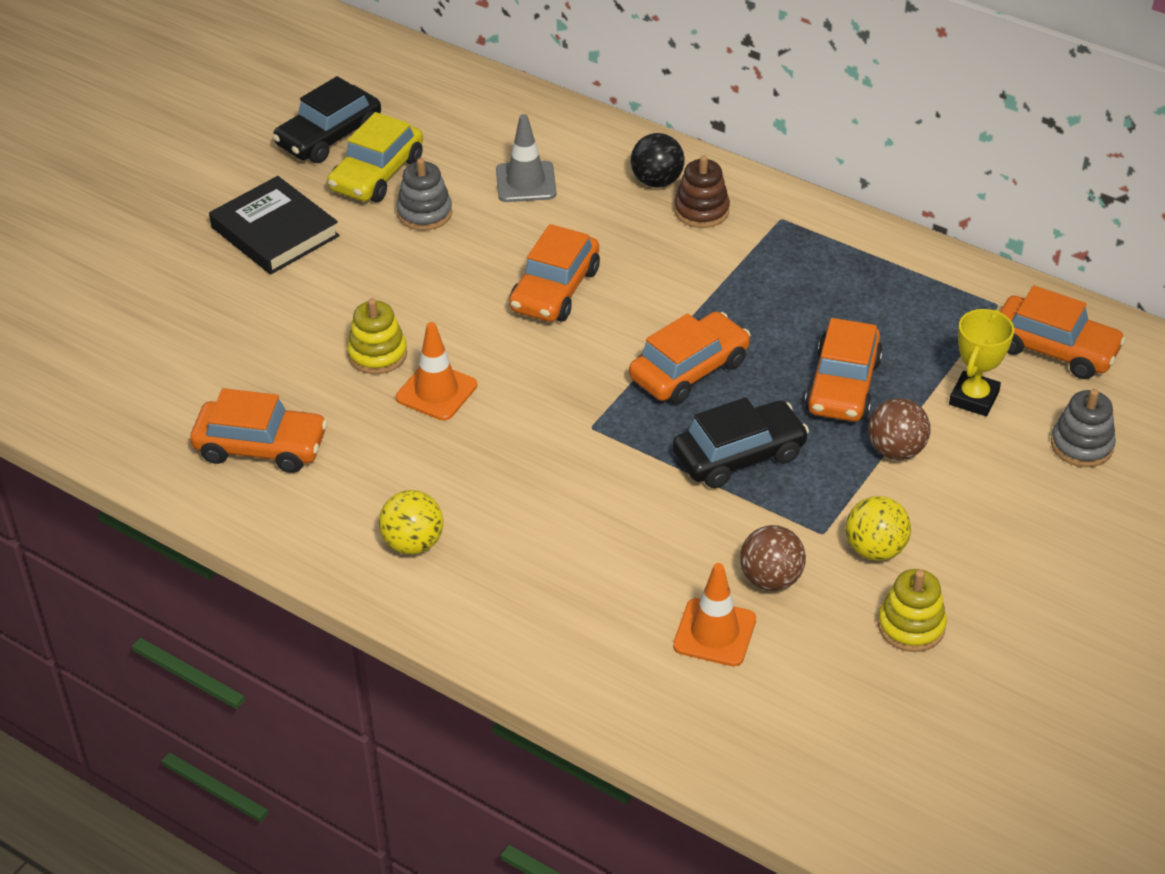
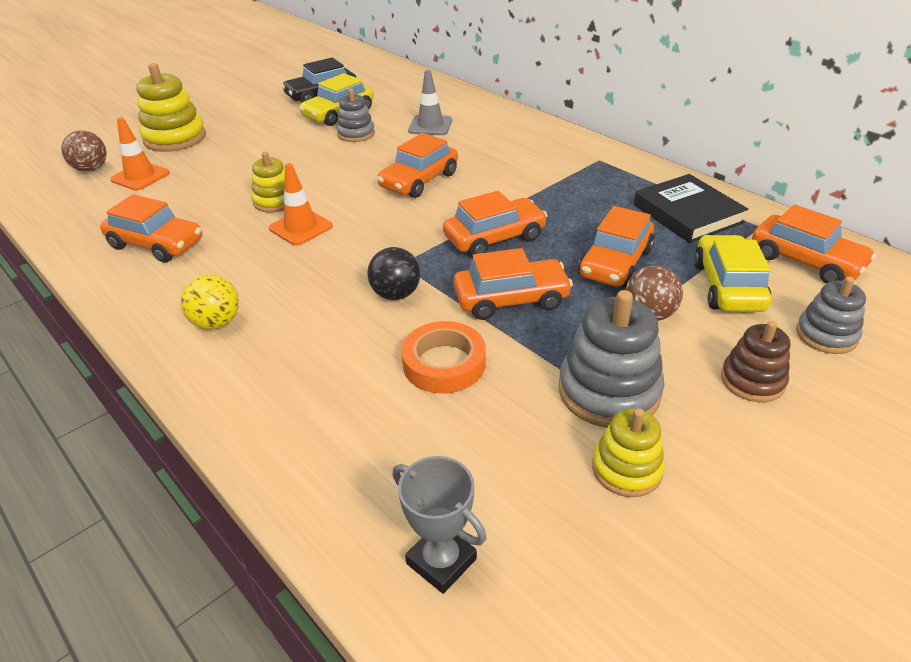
camera: 15 degrees right, 5 degrees down
(155, 258) = (175, 138): none -> yellow stacking toy
(275, 231) = (257, 133): black book -> black book (687, 213)
(657, 181) = (518, 133): black ball -> black ball (396, 294)
(695, 548) = (444, 363): none -> orange tape
(701, 210) = (543, 150): brown stacking toy -> brown stacking toy (752, 380)
(714, 633) = (430, 439): orange traffic cone -> orange traffic cone (140, 176)
(739, 455) = (511, 299): black car -> orange car
(770, 739) = (441, 561): none -> grey trophy
(771, 579) = (501, 400): brown ball -> brown ball (91, 169)
(875, 549) = (609, 391): yellow ball -> grey stacking toy
(974, 398) = (728, 286): yellow trophy -> yellow car

